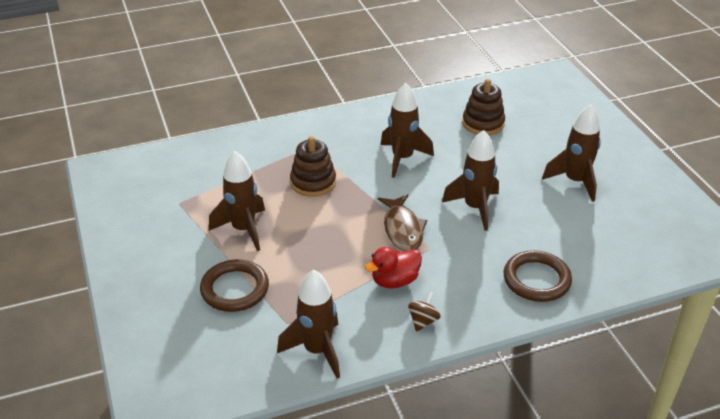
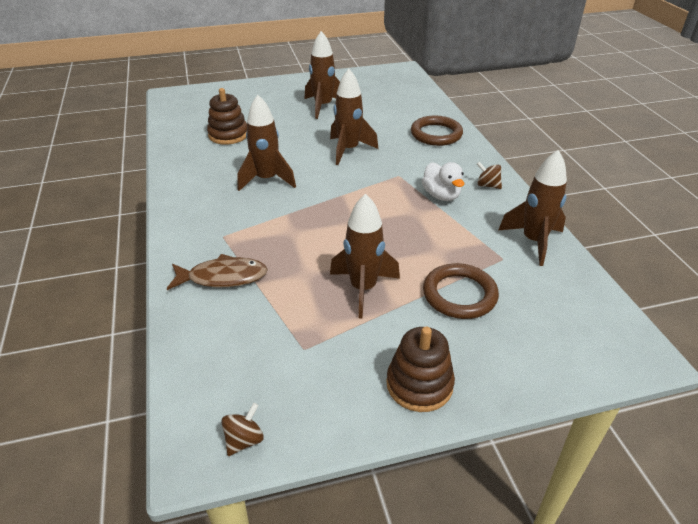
camera: 85 degrees left, 0 degrees up
(104, 186) = (244, 440): none -> brown spinning top
(313, 182) = (290, 236): brown stacking toy -> brown stacking toy (419, 384)
(395, 281) = (441, 195): red duck -> white duck
(402, 229) = (373, 187): brown fish -> brown fish (223, 277)

